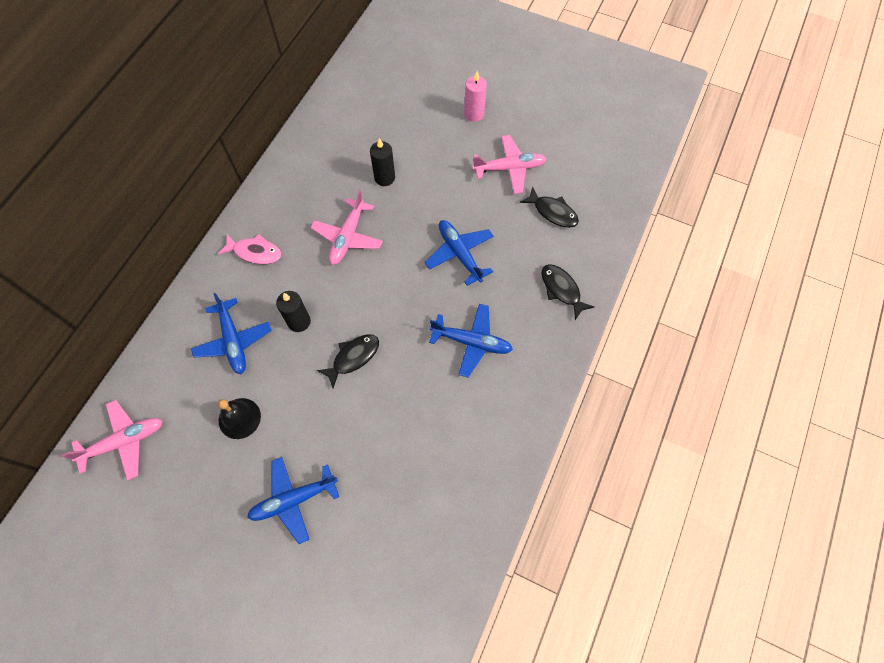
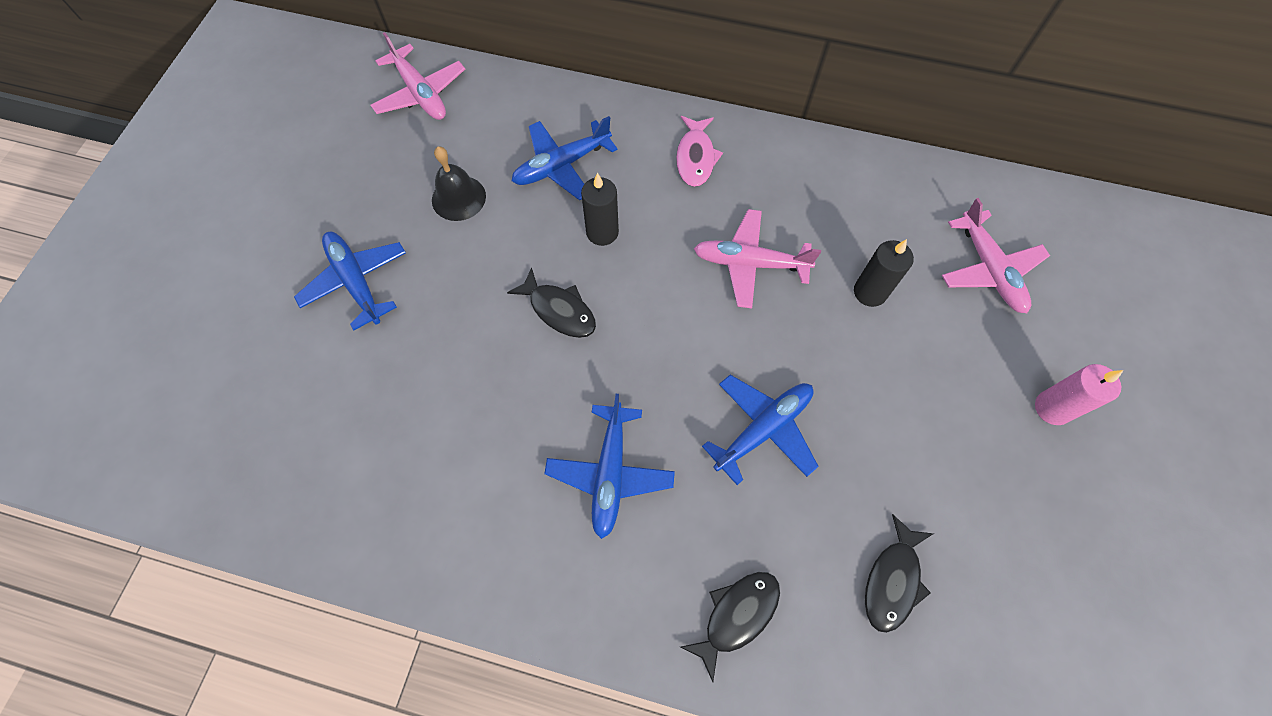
camera: 80 degrees right, 0 degrees up
(509, 168) = (960, 488): pink plane -> pink plane (989, 270)

